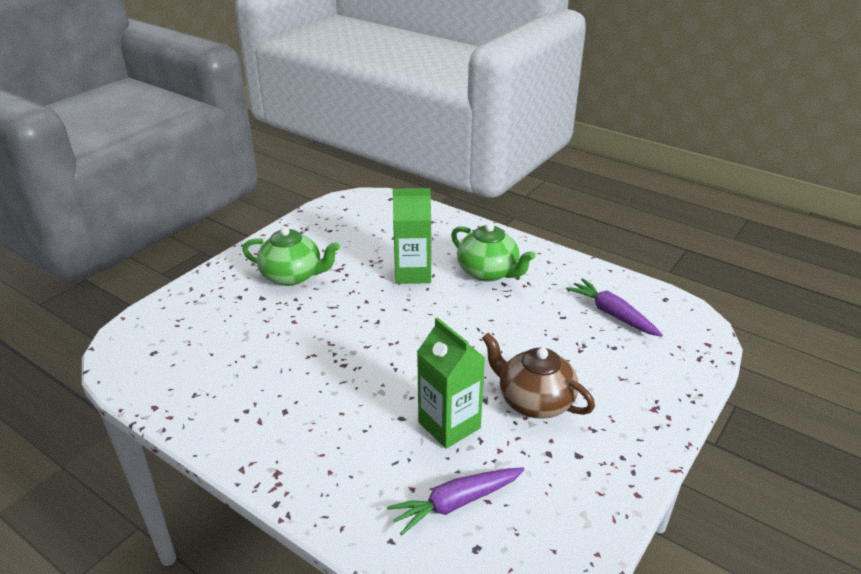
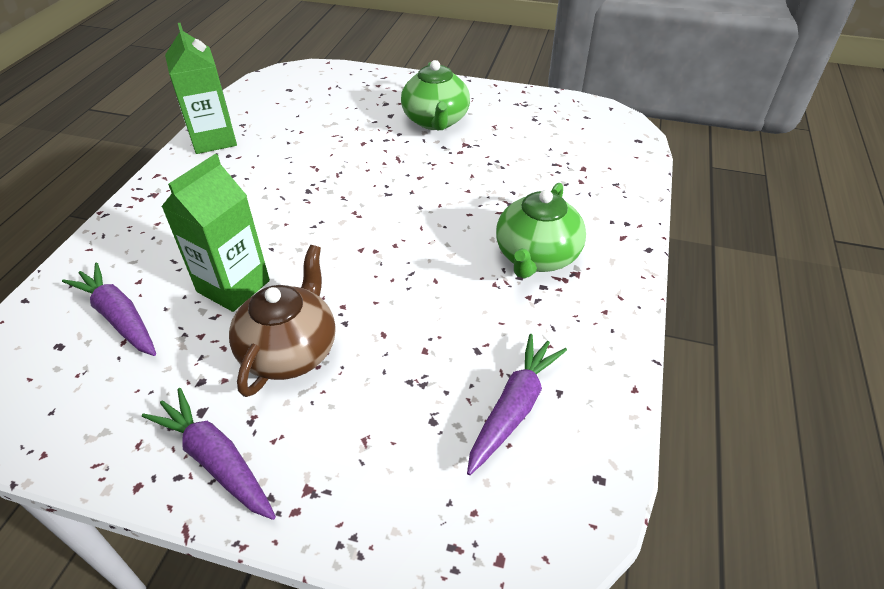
camera: 70 degrees right, 10 degrees up
(413, 273) = (492, 196): green carton -> green carton (213, 139)
(623, 450) = (216, 460): none -> purple carrot

